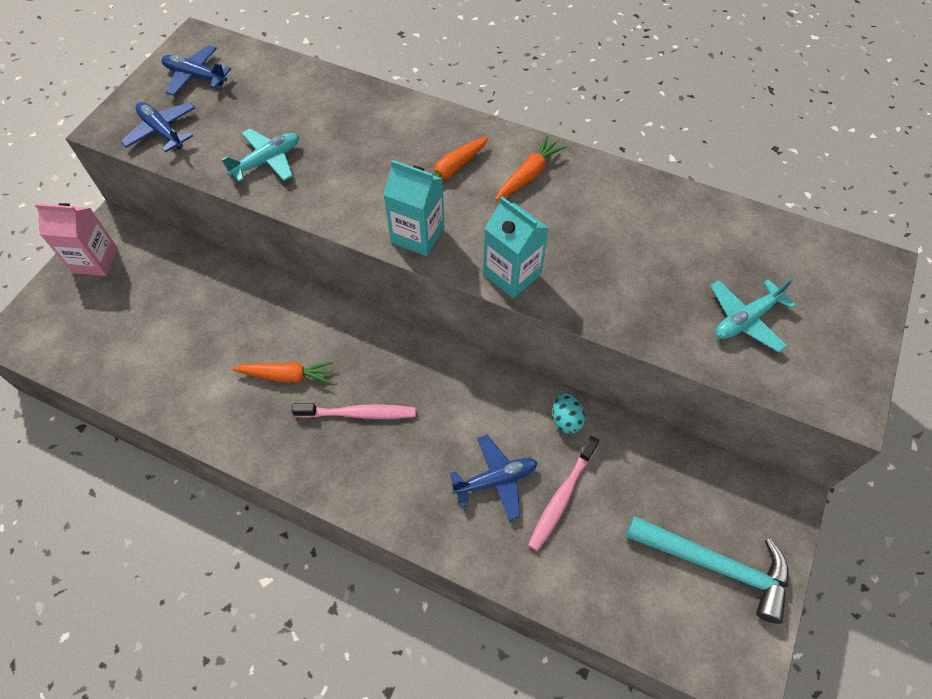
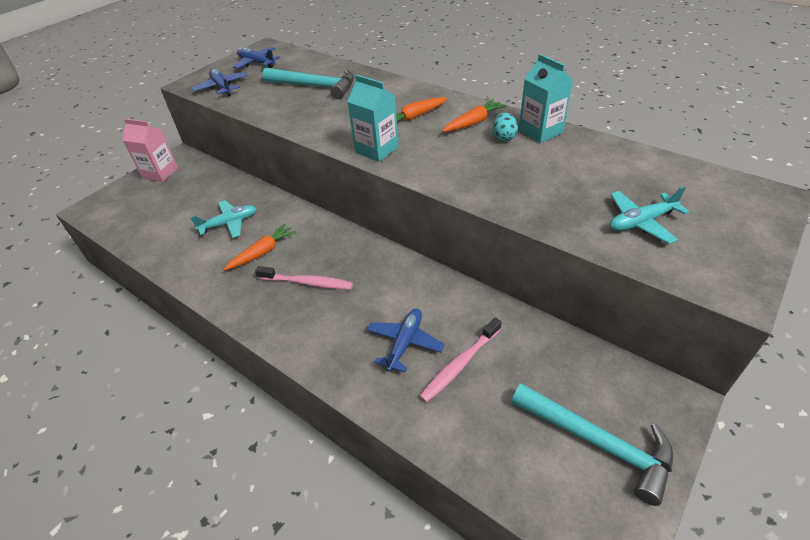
camera: 15 degrees right, 15 degrees down
(267, 161) = (284, 105): turquoise plane -> turquoise plane (229, 223)
(287, 376) = (262, 252): orange carrot -> orange carrot turned 60 degrees counterclockwise
(299, 121) = (315, 86): none -> turquoise hammer
(495, 480) = (404, 343): blue plane -> blue plane turned 60 degrees counterclockwise
(512, 274) = (443, 177): turquoise carton -> turquoise carton (540, 131)
(566, 420) = (477, 307): turquoise egg -> turquoise egg (504, 137)

